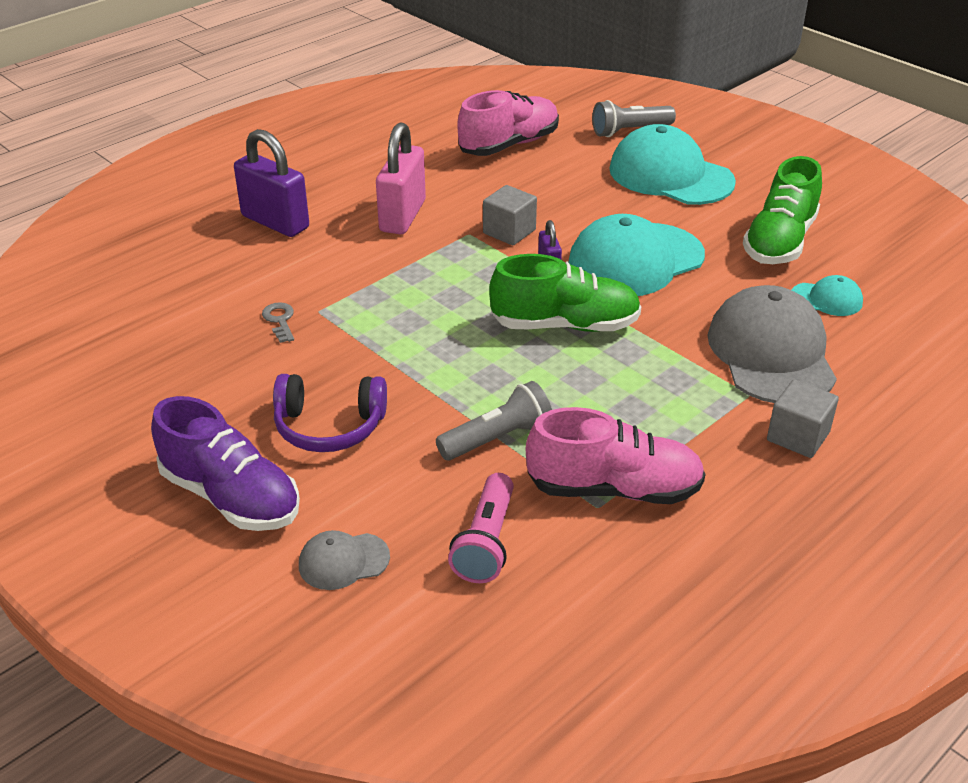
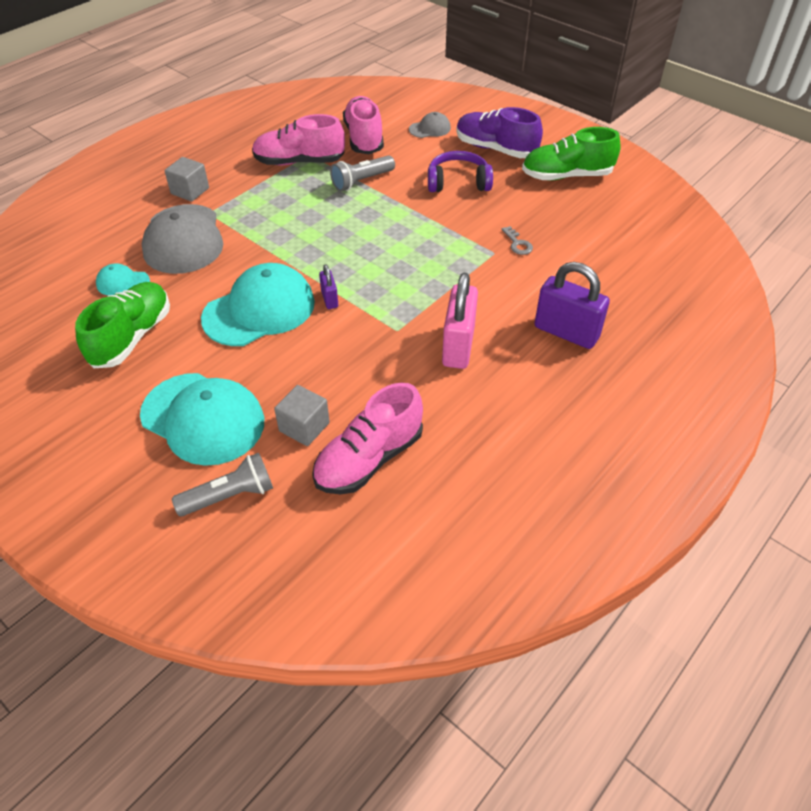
camera: 175 degrees right, 10 degrees up
(486, 542) = (364, 138): pink flashlight -> pink shoe
(509, 231) = (363, 334): grey cube -> grey cube (304, 427)
(565, 325) = (320, 251): green shoe -> green shoe (566, 176)

